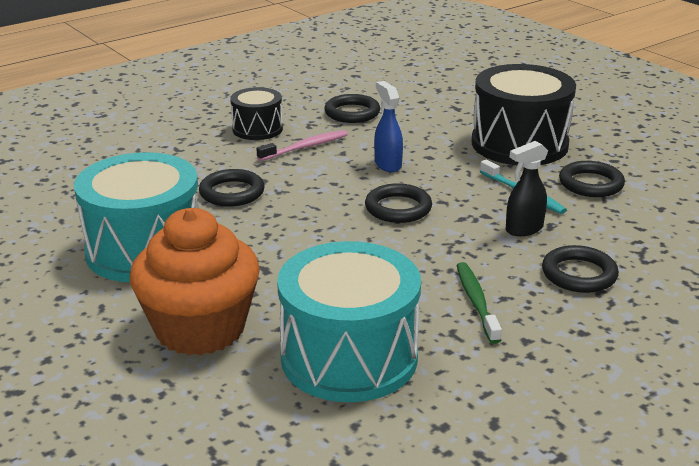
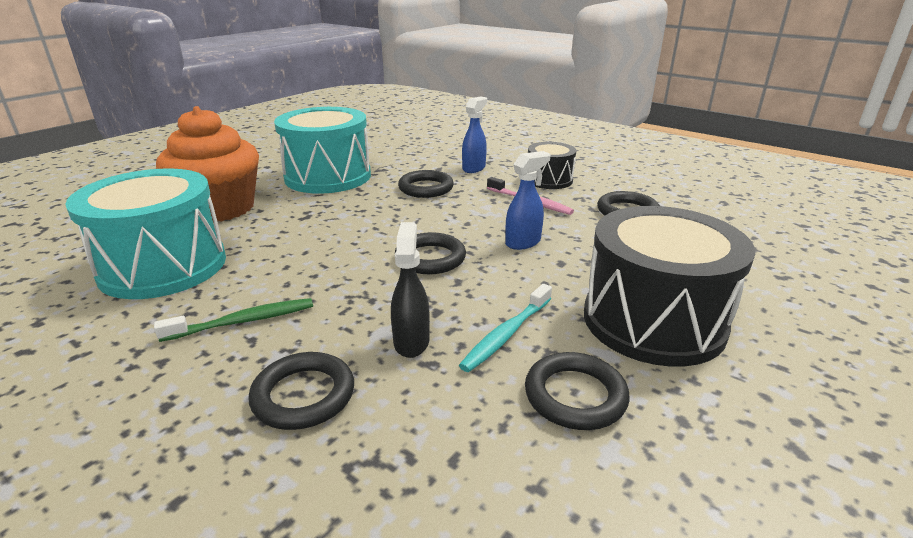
camera: 75 degrees right, 0 degrees up
(193, 159) = (474, 168): none -> blue spray bottle
(523, 229) = (411, 341): black spray bottle -> black spray bottle turned 45 degrees clockwise

